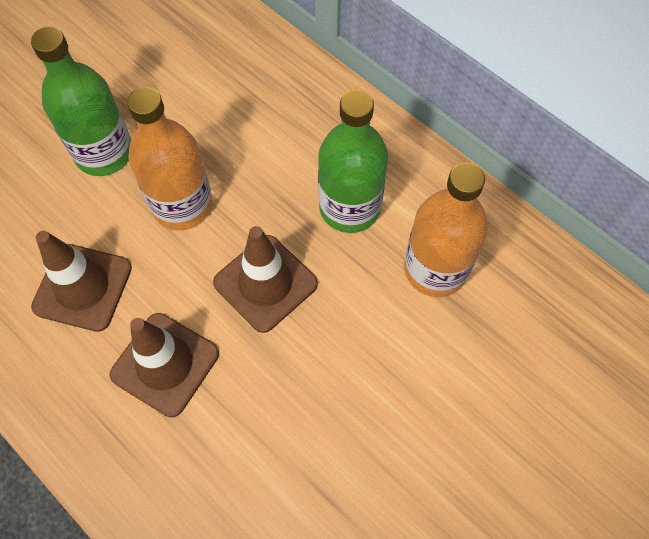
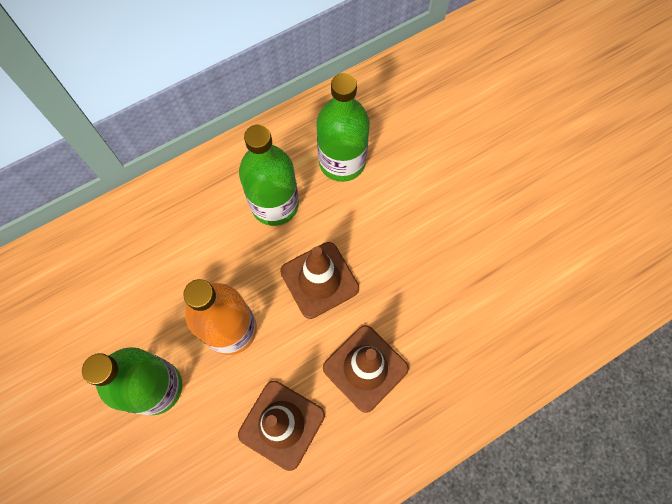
camera: 75 degrees left, 5 degrees up
(435, 269) = (342, 162): orange bottle -> green bottle

